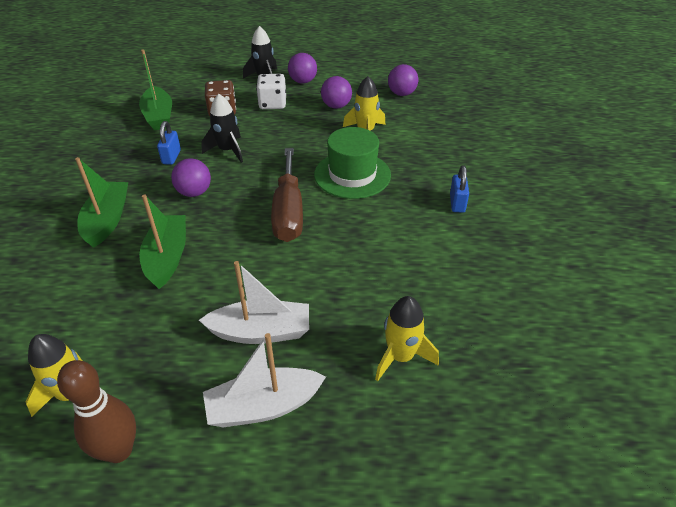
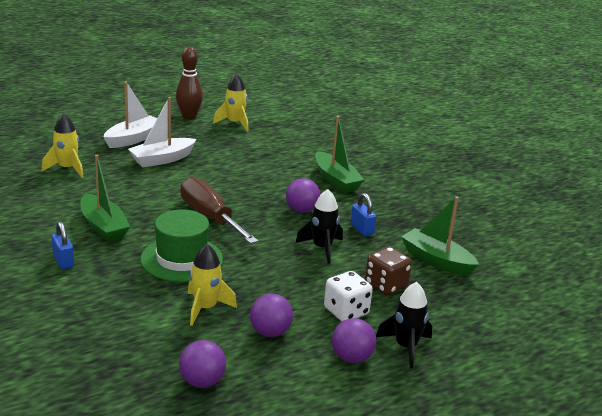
camera: 145 degrees right, 15 degrees down
(167, 257) = (264, 173): green boat -> green boat (103, 227)

